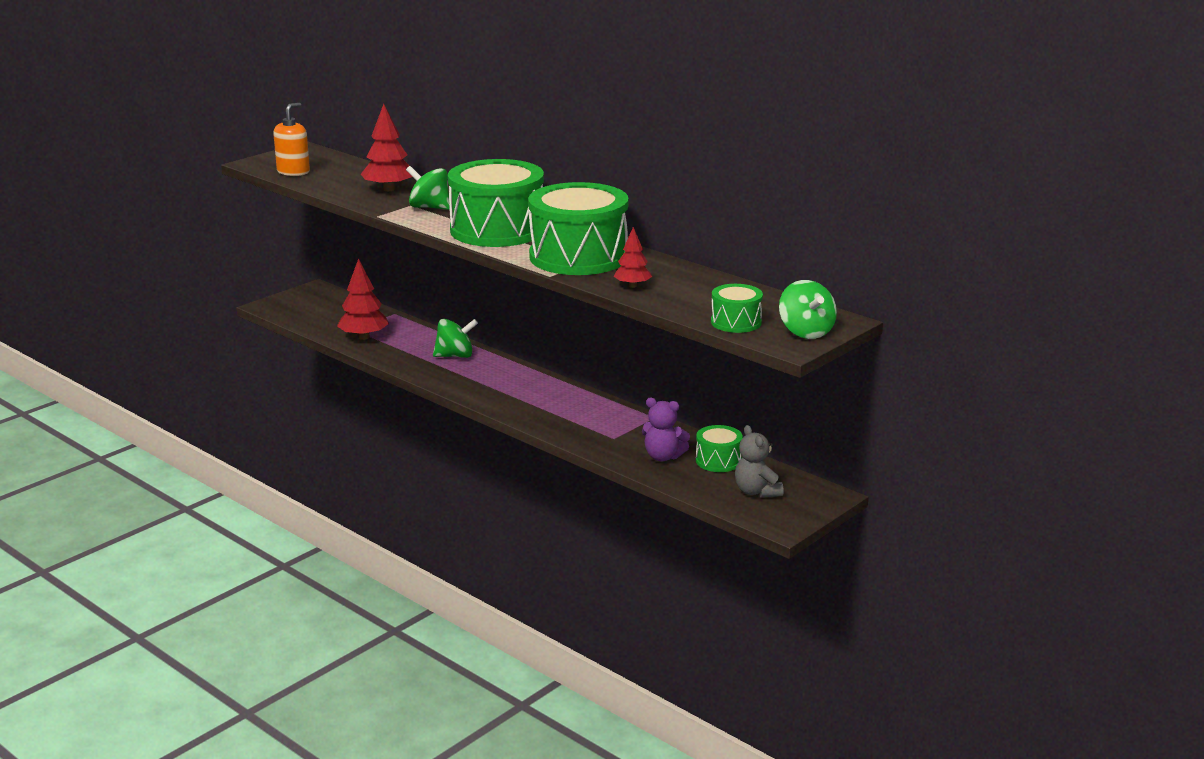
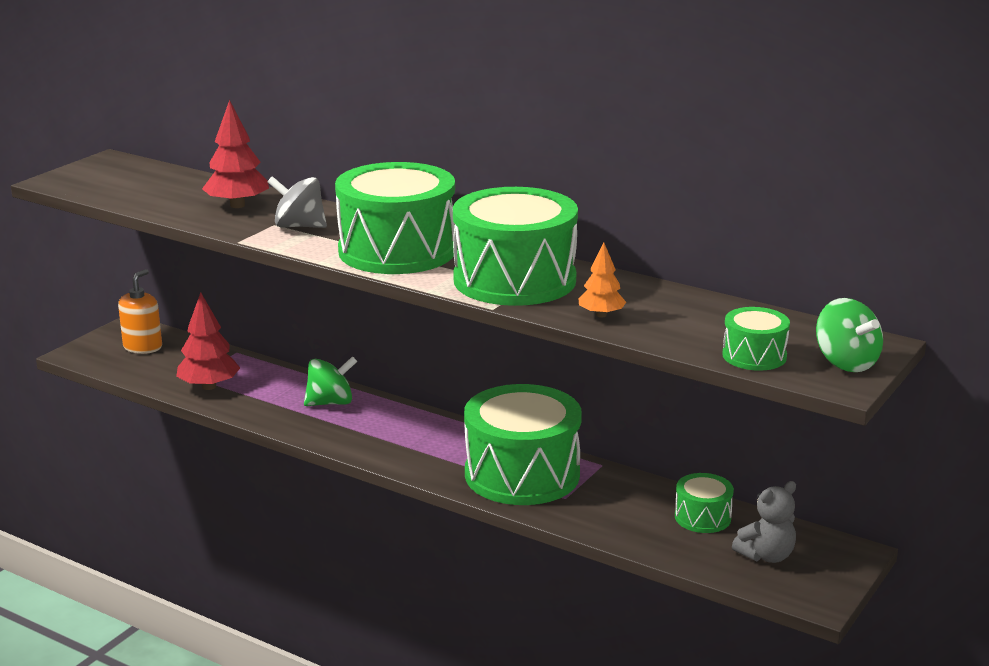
camera: 10 degrees left, 0 degrees up
(293, 172) = (108, 190): orange soap dispenser -> orange soap dispenser (143, 347)
(429, 207) = (299, 226): green spinning top -> grey spinning top
(586, 419) = (522, 474): none -> green drum
(632, 286) = (601, 315): red tree -> orange tree
(663, 457) = (634, 518): purple teddy bear -> none
(756, 491) = (766, 556): grey teddy bear -> grey teddy bear turned 90 degrees counterclockwise

